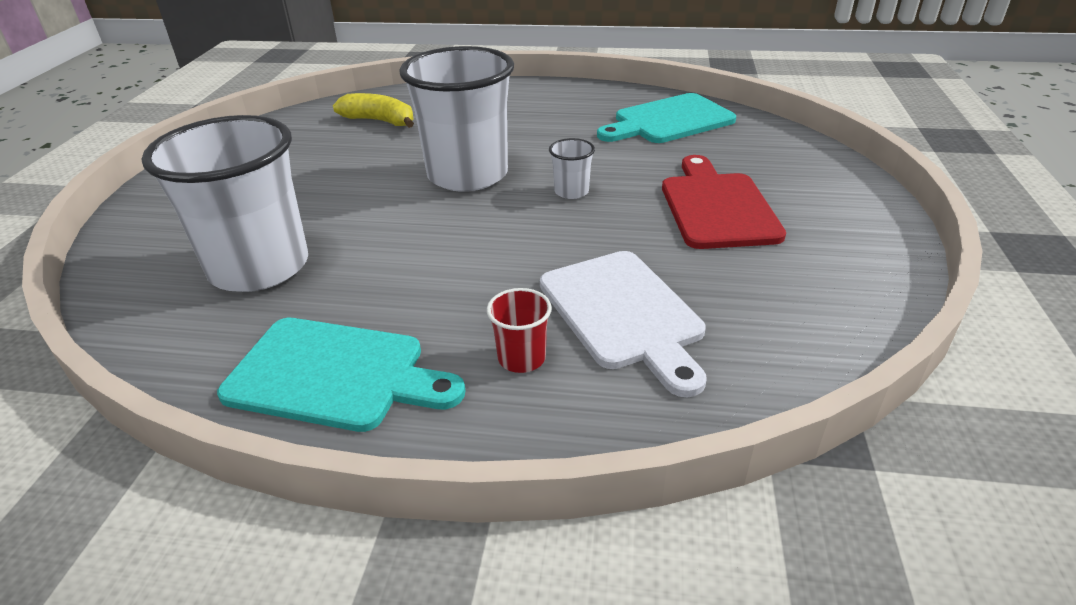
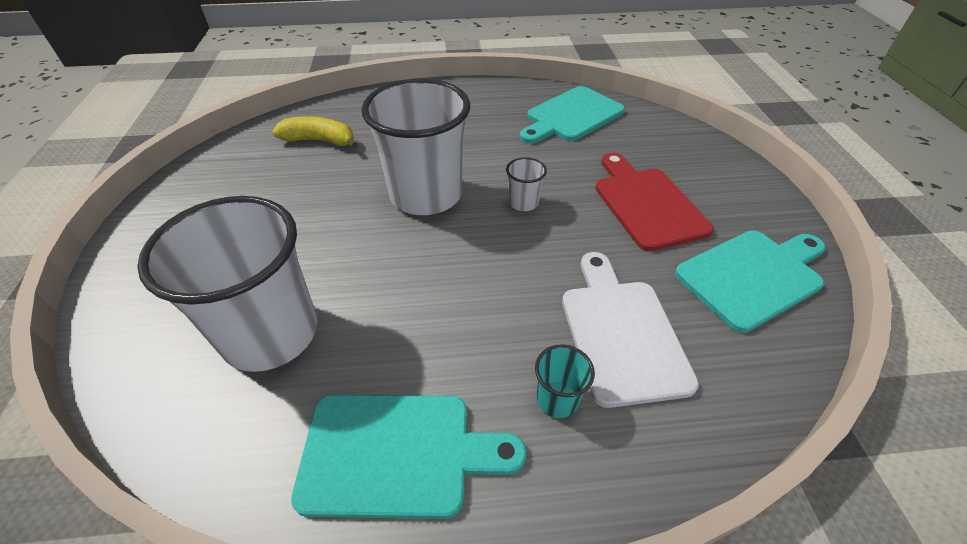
camera: 15 degrees left, 10 degrees up
(521, 358) = (557, 399): red cup -> turquoise cup
(623, 314) = (621, 332): white cutting board -> white cutting board turned 150 degrees counterclockwise
(814, 285) = (753, 276): none -> turquoise cutting board

